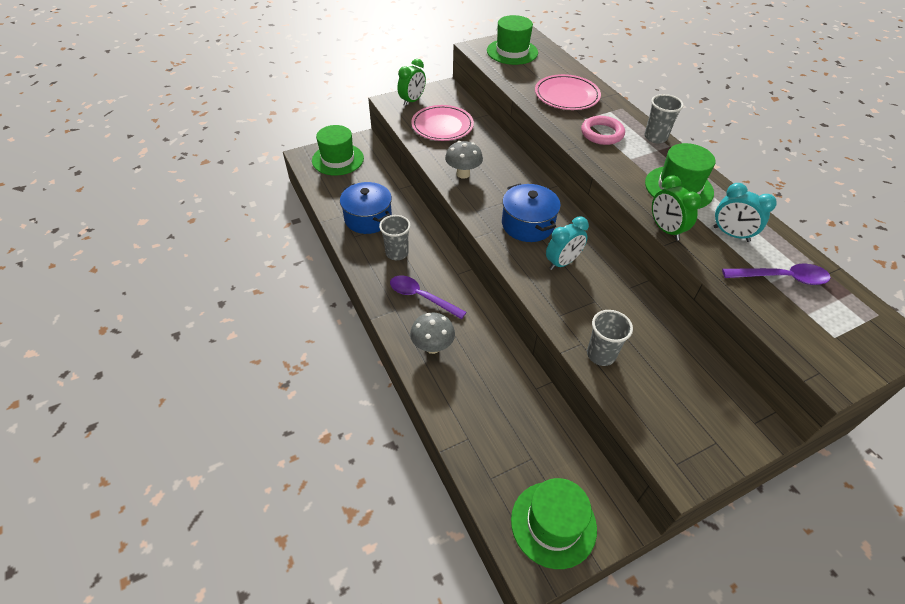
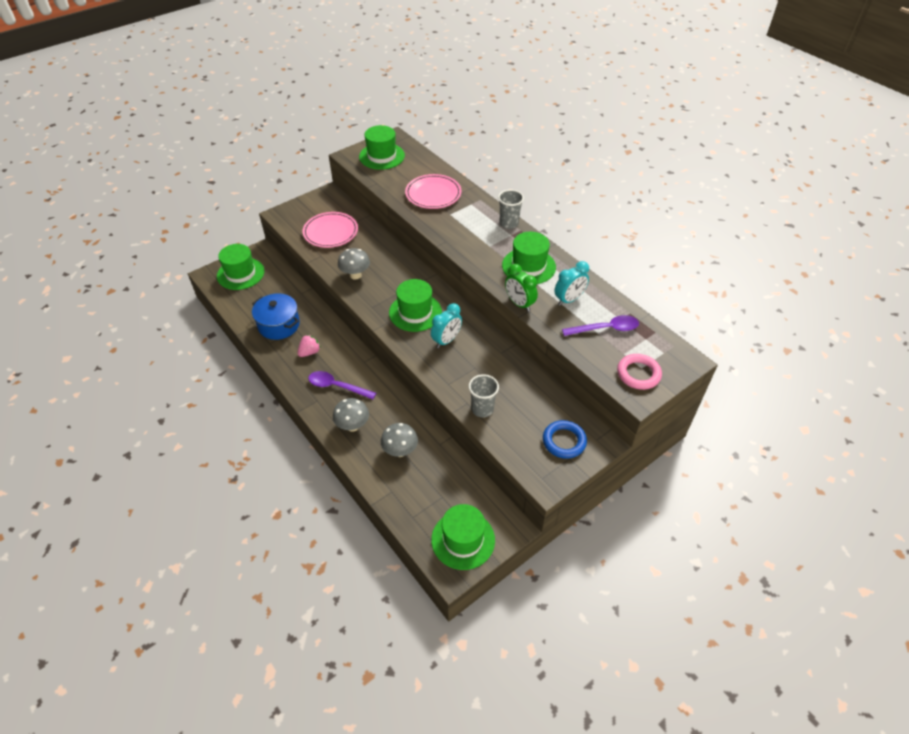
camera: 10 degrees left, 0 degrees up
(397, 253) = (309, 352): grey cup -> pink strawberry
(412, 101) = (299, 211): green clock -> none
(486, 388) = (400, 451): none -> grey mushroom
(527, 224) = (415, 312): blue pot -> green hat
(602, 133) = (465, 226): pink ring -> pink ring (638, 374)
(709, 417) = (564, 441): none -> blue ring
(731, 234) = (569, 299): turquoise clock -> turquoise clock turned 60 degrees counterclockwise

